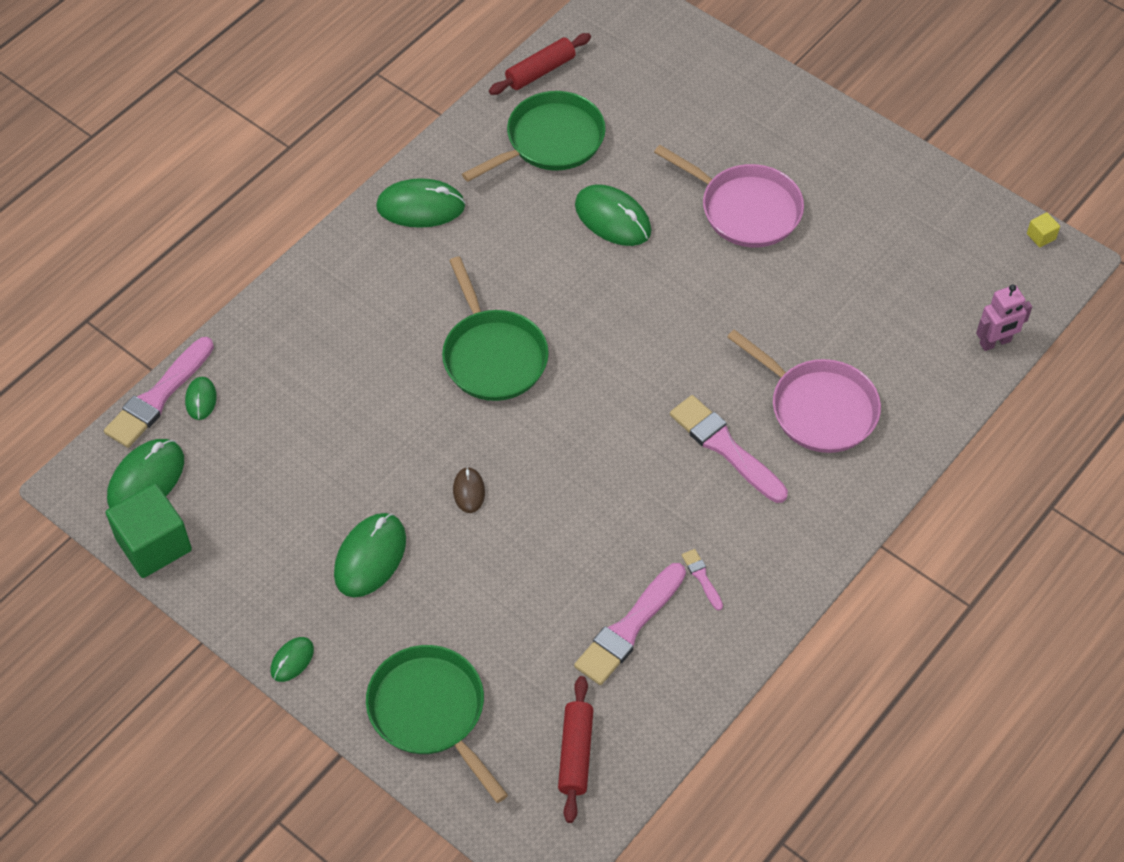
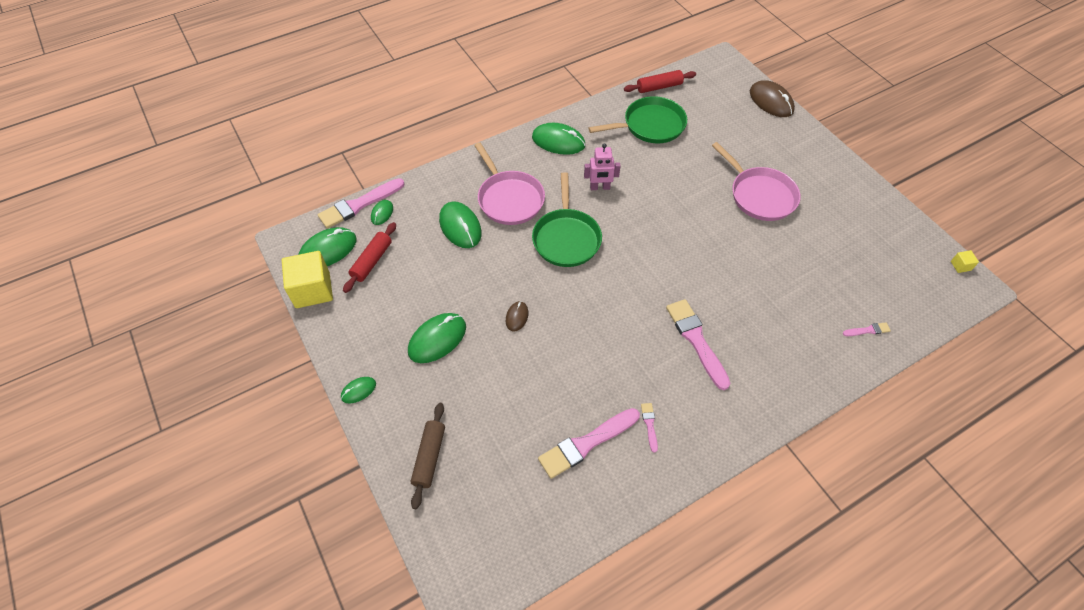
camera: 20 degrees right, 0 degrees up
(154, 545) = (312, 290): green cube -> yellow cube
(430, 712) = (429, 457): green pan -> brown rolling pin
(576, 753) = (514, 523): red rolling pin -> red rolling pin (372, 261)
(613, 218) = (672, 178): green mouse -> green mouse (460, 227)
(716, 50) = (771, 101): none -> brown mouse
(818, 408) = (769, 333): pink pan -> pink pan (509, 199)
(943, 364) = (868, 330): none -> pink brush
(995, 342) = (910, 327): pink robot -> pink robot (600, 187)

